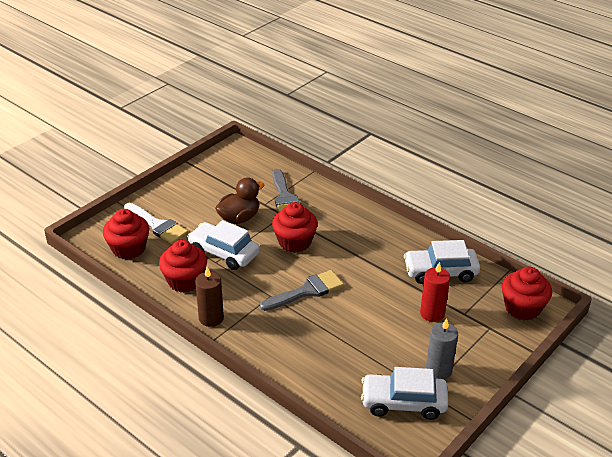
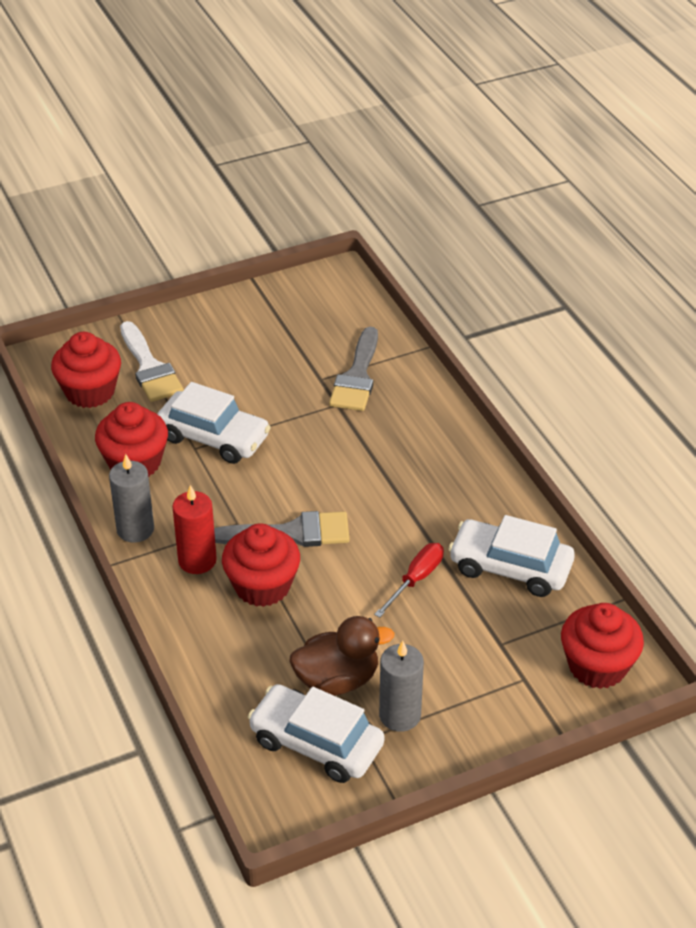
camera: 25 degrees right, 5 degrees up
(211, 318) = (135, 529): brown candle -> grey candle
(224, 253) = (214, 437): white car -> white car turned 150 degrees clockwise
(239, 218) = (269, 390): brown duck -> brown duck (337, 680)
(294, 242) = (324, 452): red cupcake -> red cupcake (262, 586)
(394, 294) = (416, 579): none -> red screwdriver
(432, 313) = (451, 627): red candle -> red candle (197, 560)

